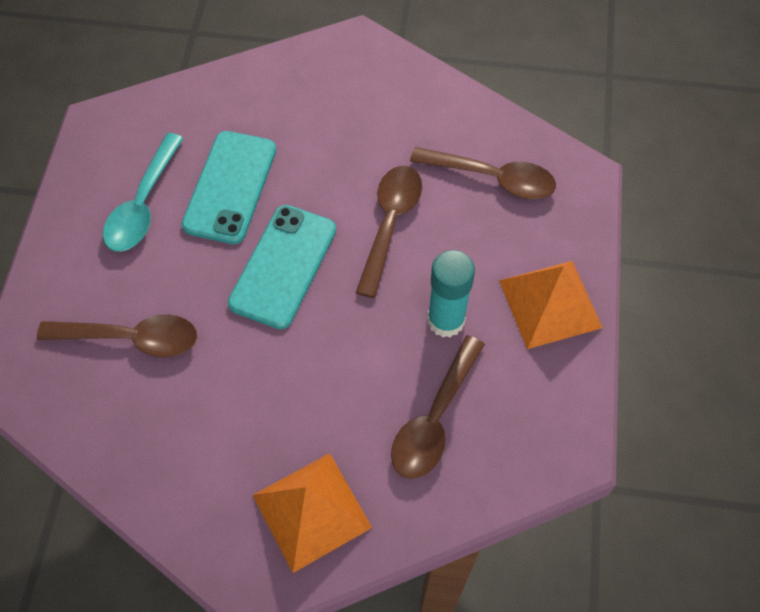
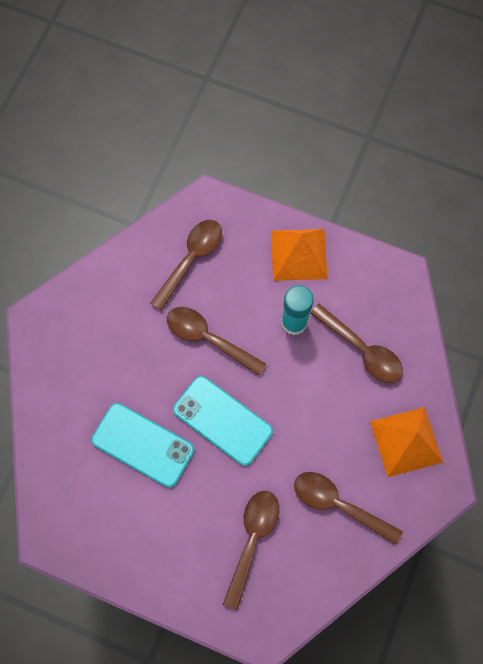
camera: 75 degrees left, 10 degrees up
(143, 204) = (139, 513): turquoise spoon -> none
(199, 436) = (338, 504): none -> brown spoon

